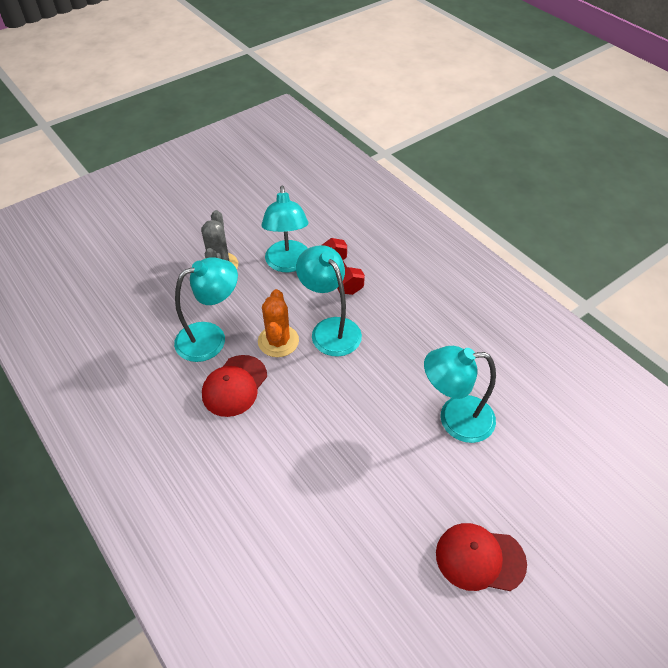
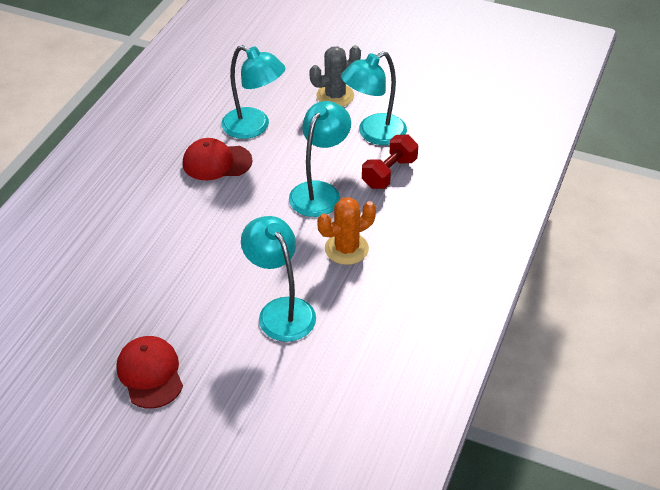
camera: 60 degrees right, 5 degrees down
(278, 341) = (281, 166): orange cactus -> orange cactus (346, 249)

